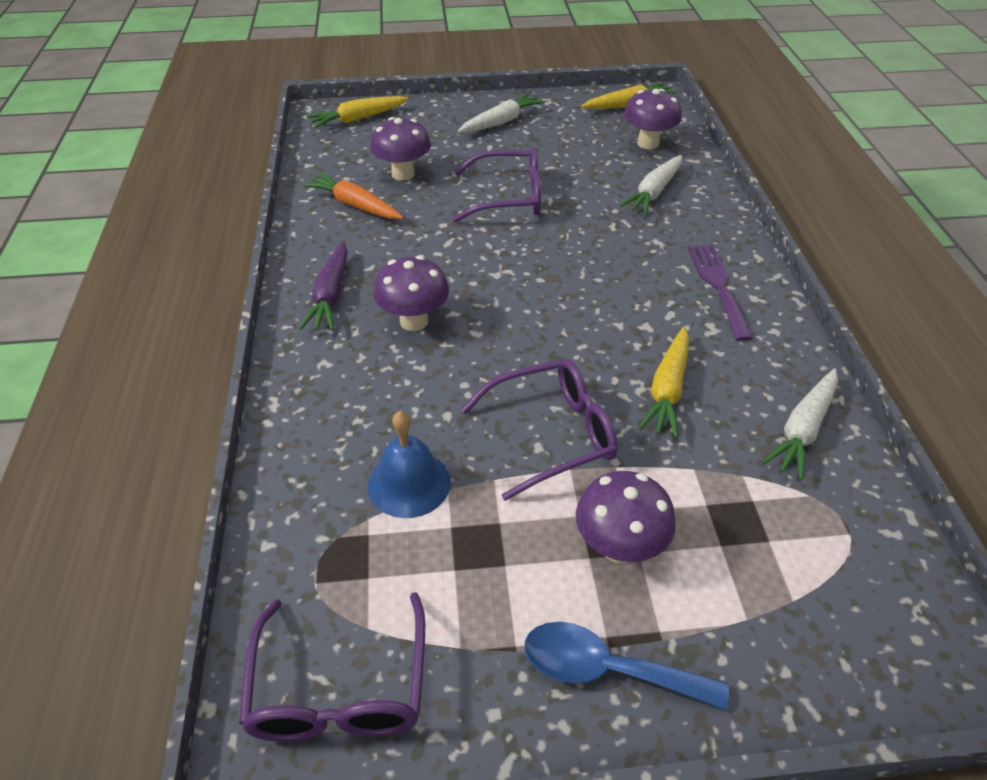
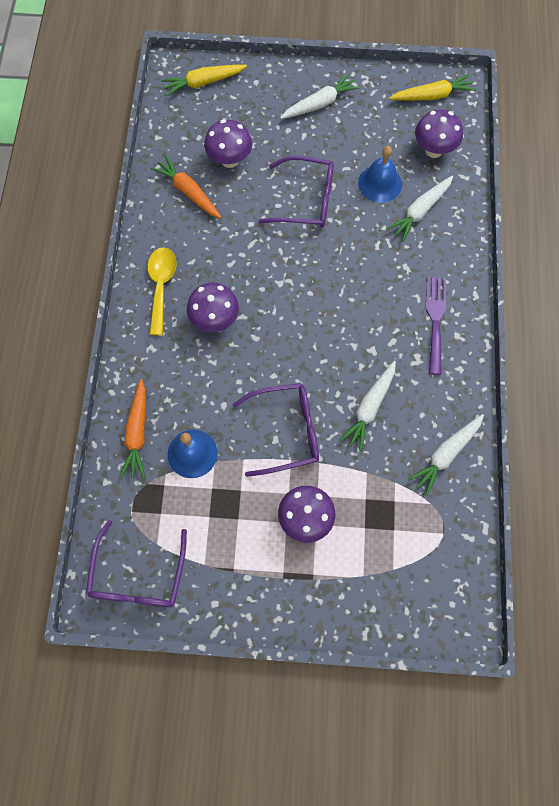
camera: 10 degrees right, 25 degrees up
(314, 469) = (137, 433): none -> orange carrot
(330, 295) = (161, 286): purple carrot -> yellow spoon
(595, 175) = (380, 183): none -> blue bell
(606, 669) = (278, 590): blue spoon -> none
(667, 390) = (369, 408): yellow carrot -> white carrot

